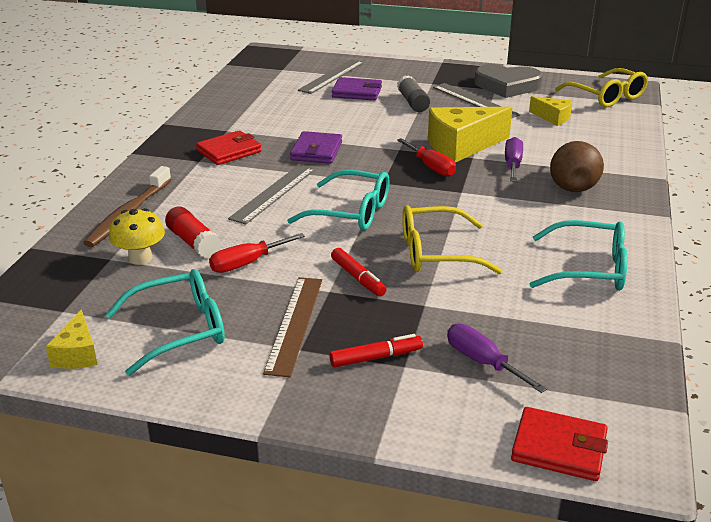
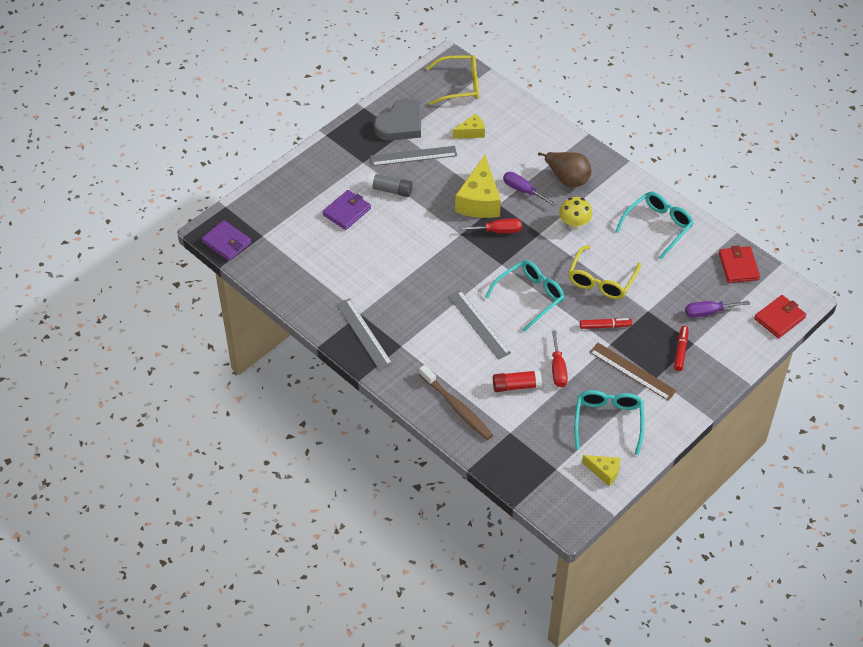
camera: 60 degrees left, 20 degrees up
(140, 258) = (519, 417): yellow mushroom -> yellow mushroom (574, 224)
(229, 151) = (398, 324): red wallet -> red wallet (738, 266)
(316, 151) = (432, 277): purple wallet -> purple wallet (226, 242)
(331, 76) = (302, 212): grey ruler -> grey ruler (364, 334)

